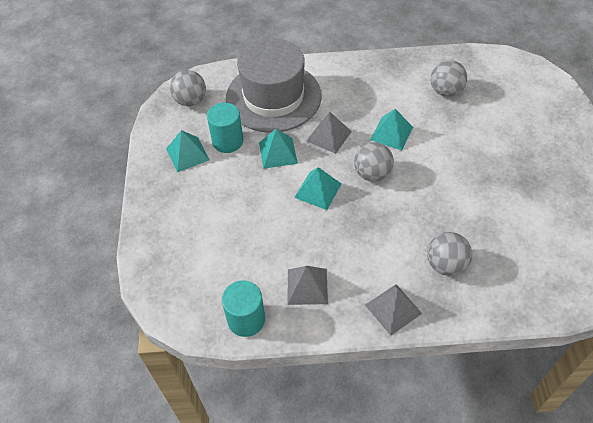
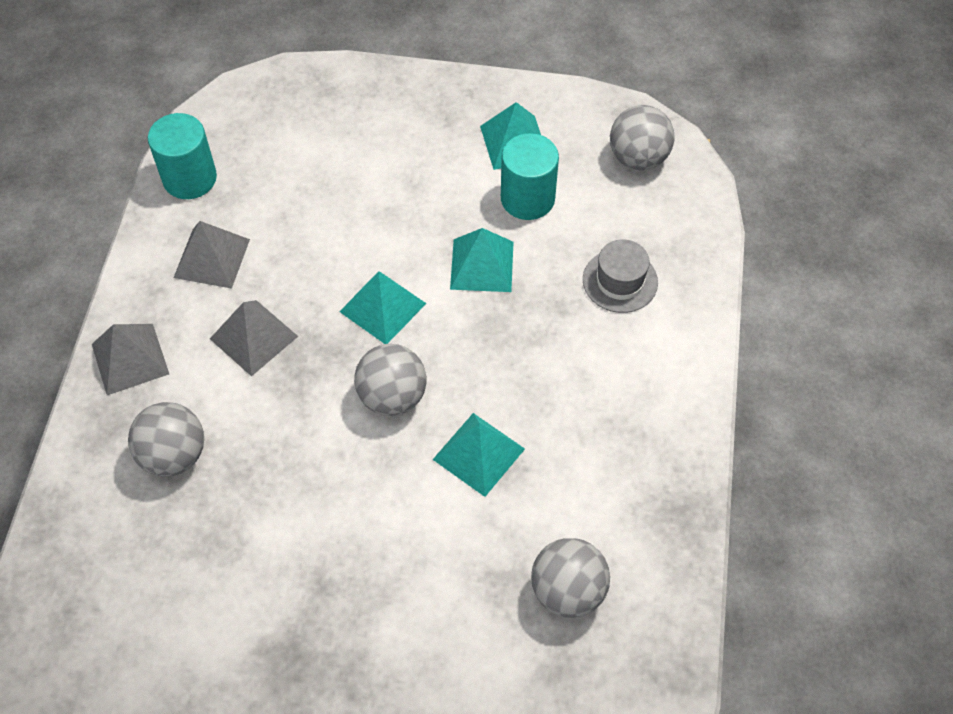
camera: 100 degrees right, 5 degrees up
(273, 97) = (620, 281): grey hat -> grey hat, size x0.41
(329, 136) = (499, 349): grey pyramid -> grey pyramid (253, 337)

